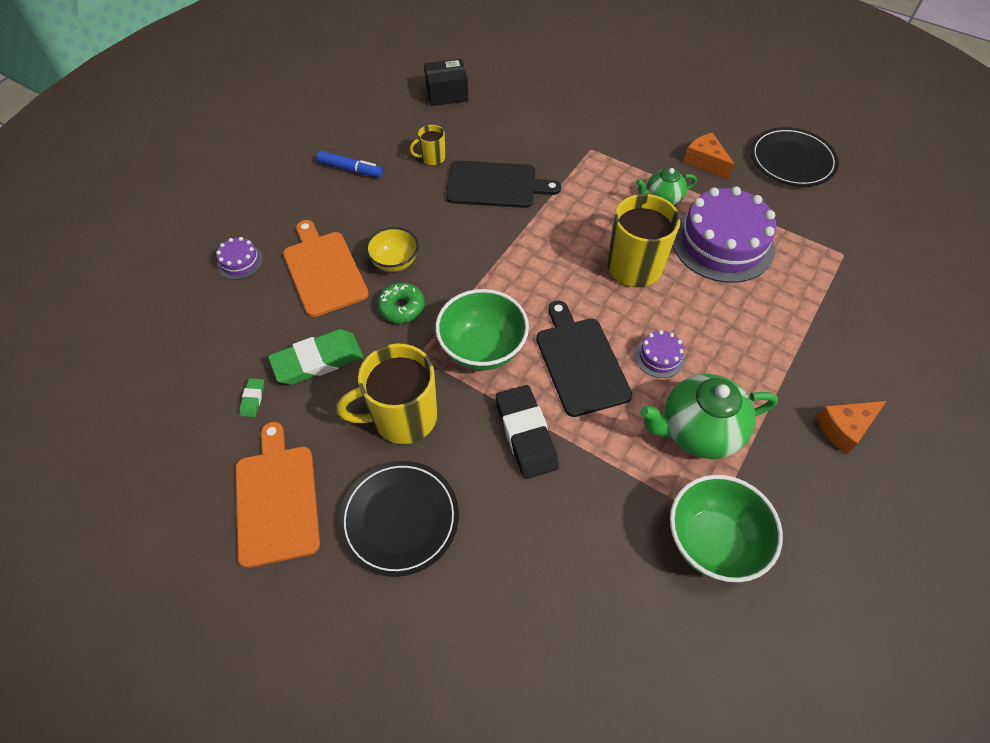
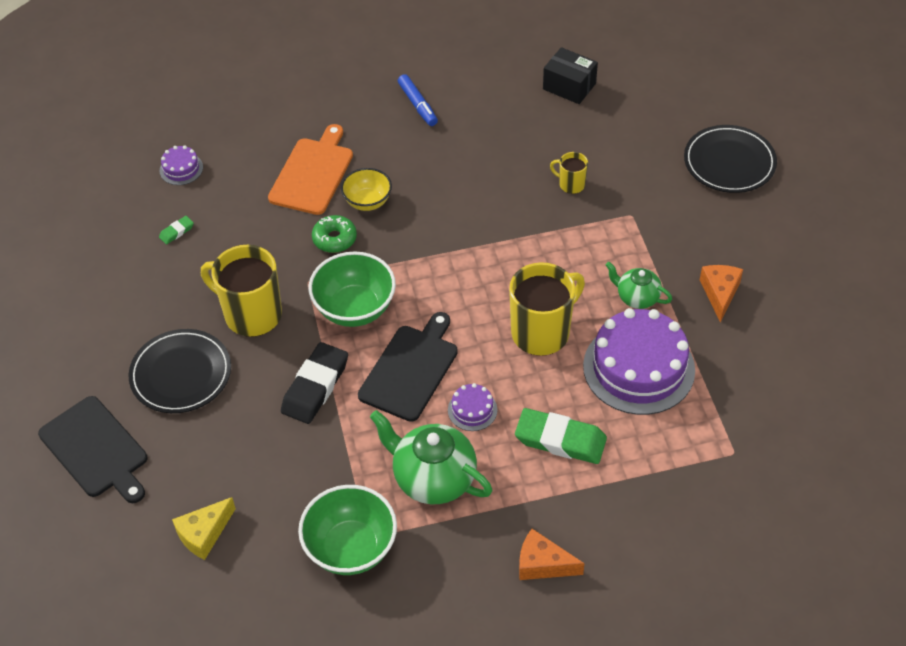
camera: 45 degrees right, 5 degrees down
(240, 262) = (265, 128): purple cake -> purple cake (181, 169)
(277, 499) = (126, 306): orange cutting board -> none
(317, 360) = (241, 236): green eraser -> green eraser (560, 440)
(432, 158) = (490, 136): yellow mug -> yellow mug (571, 184)
(495, 185) = (513, 192): black cutting board -> black cutting board (96, 450)
(588, 645) = (204, 534): none -> yellow cheese
(792, 160) = (805, 347): black plate -> black plate (729, 162)

